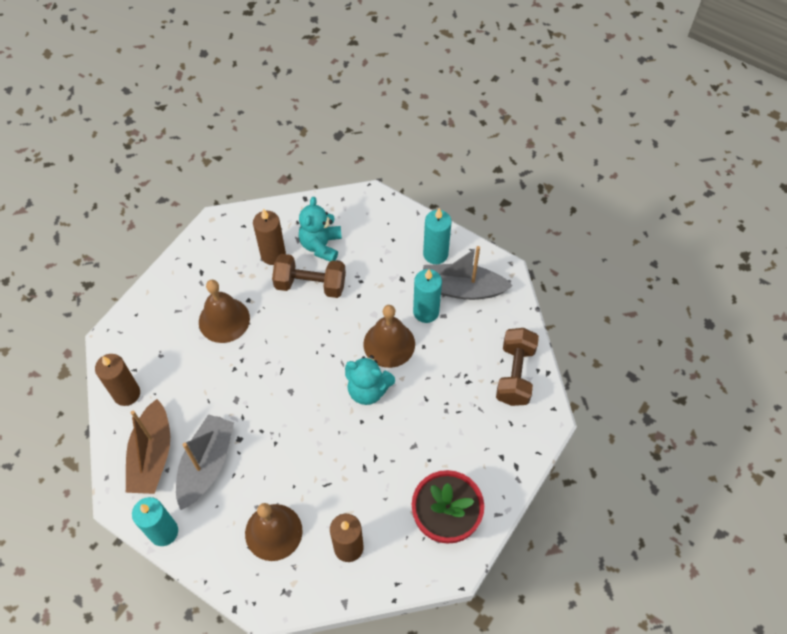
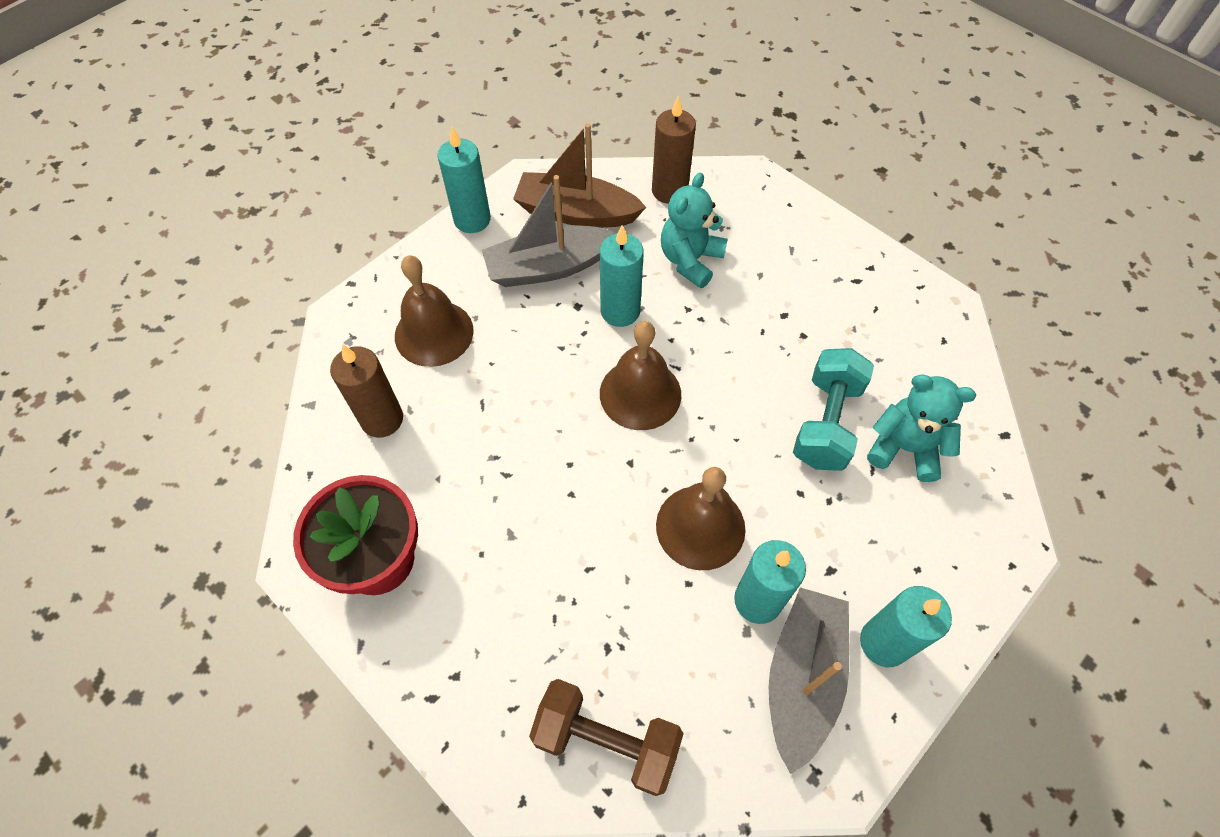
camera: 100 degrees right, 0 degrees up
(206, 465) = (548, 267): grey boat -> grey boat turned 135 degrees clockwise
(224, 320) = (770, 302): brown bell -> brown bell (640, 393)
(241, 410) = (620, 311): none -> turquoise candle
(273, 255) = (886, 376): brown candle -> none
(310, 284) = (826, 423): brown dumbbell -> turquoise dumbbell
(368, 390) = (621, 481): turquoise teddy bear -> turquoise teddy bear (690, 260)

